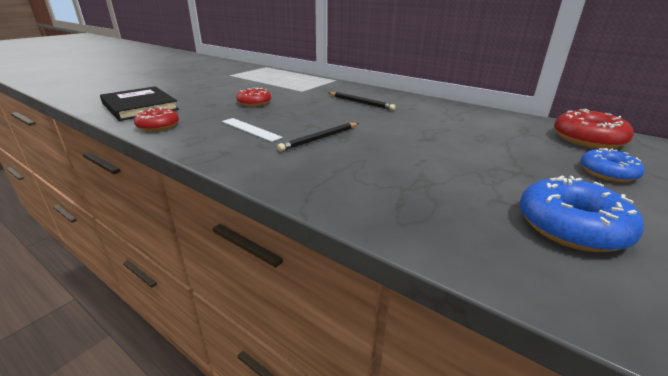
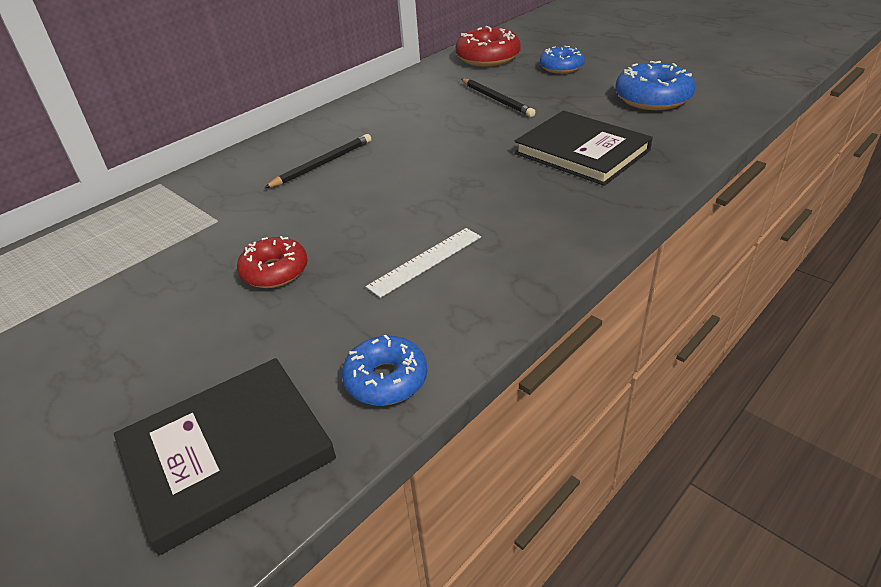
camera: 80 degrees left, 10 degrees up
(158, 126) = (386, 379): red donut -> blue donut
(320, 138) = (472, 199): black pencil -> black pencil (496, 100)
(403, 177) = (581, 152): none -> black book

